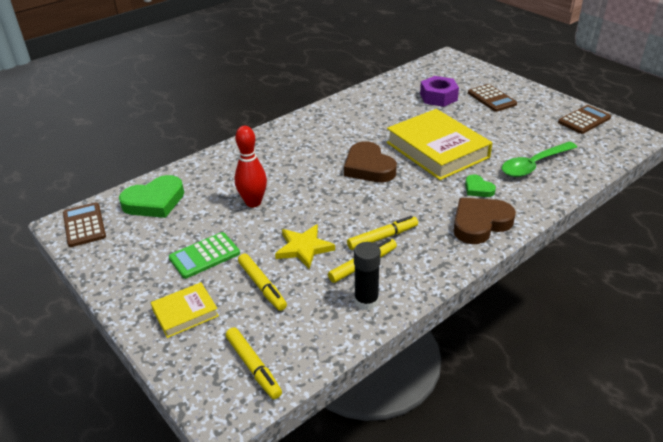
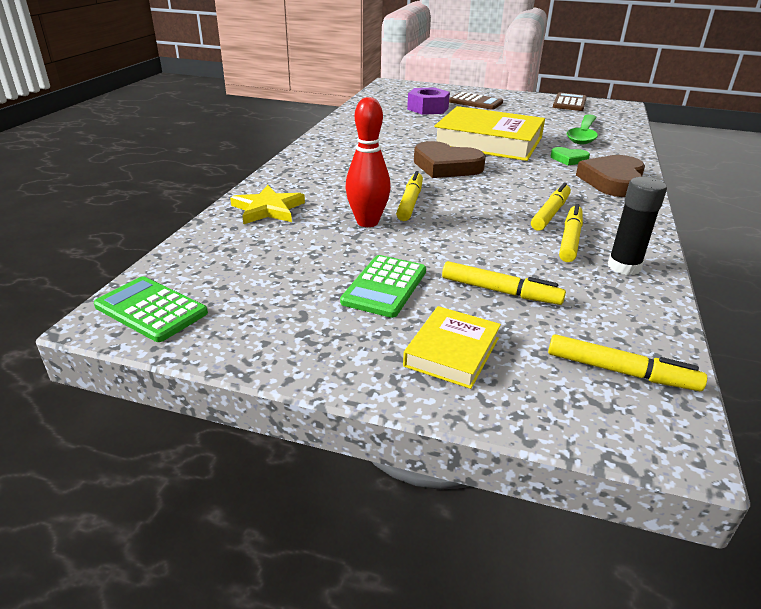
camera: 35 degrees left, 5 degrees down
(84, 225) = (151, 310): brown calculator -> green calculator
(154, 201) = (231, 255): green heart -> none
(300, 194) = (410, 202): none -> yellow marker
(304, 248) = (489, 244): yellow star -> yellow star (268, 209)

